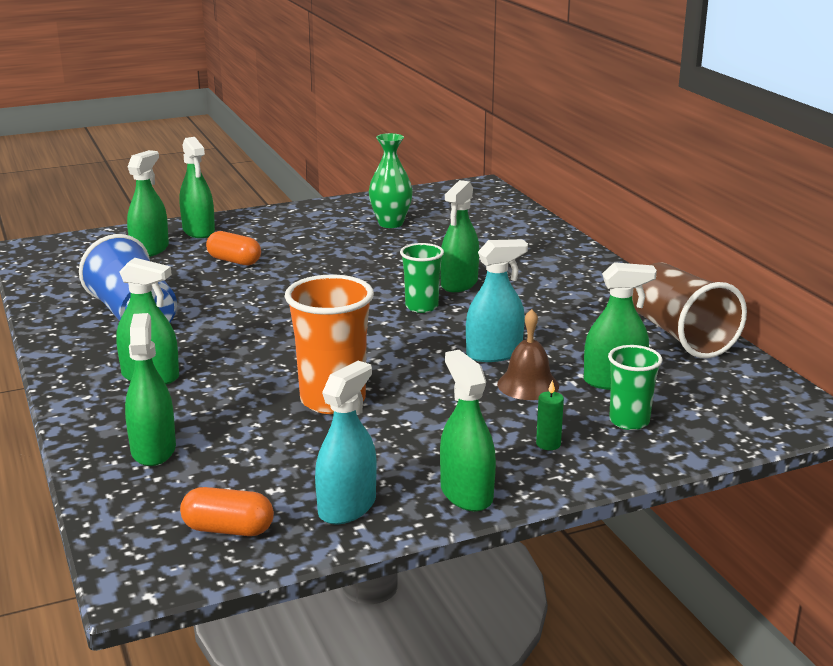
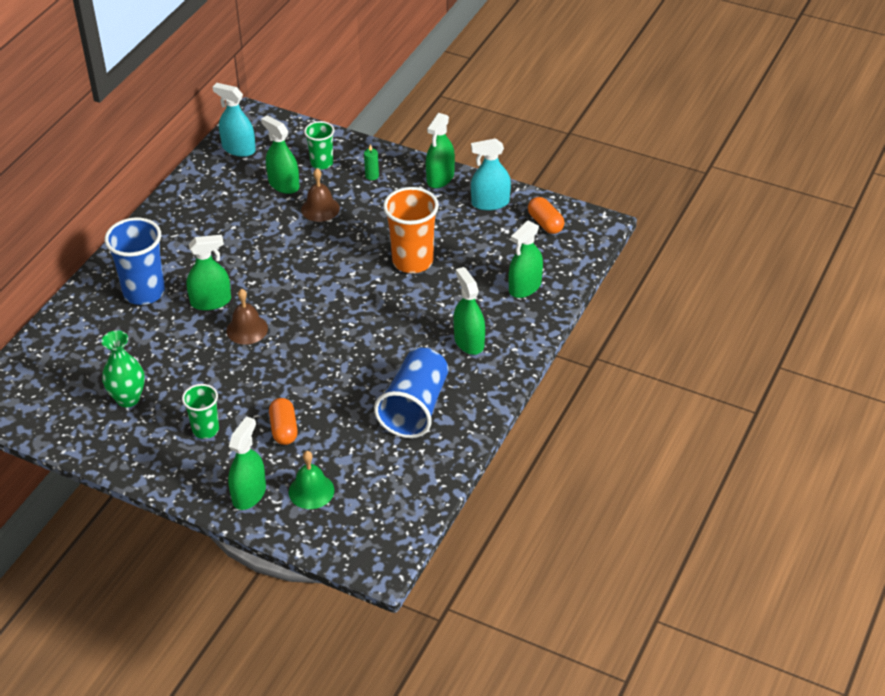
camera: 130 degrees left, 20 degrees up
(150, 249) = (311, 491): green spray bottle -> green bell
(388, 285) = (247, 329): none -> brown bell
(421, 307) = (264, 297): green cup -> green cup (205, 429)
(494, 353) = (297, 237): turquoise spray bottle -> turquoise spray bottle (238, 149)
(524, 262) = (144, 292): none -> blue cup
(680, 335) = (200, 185): brown cup -> none

